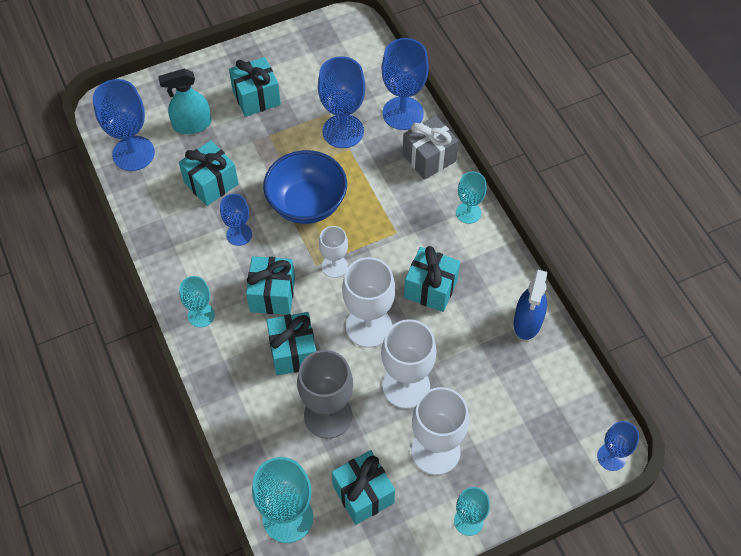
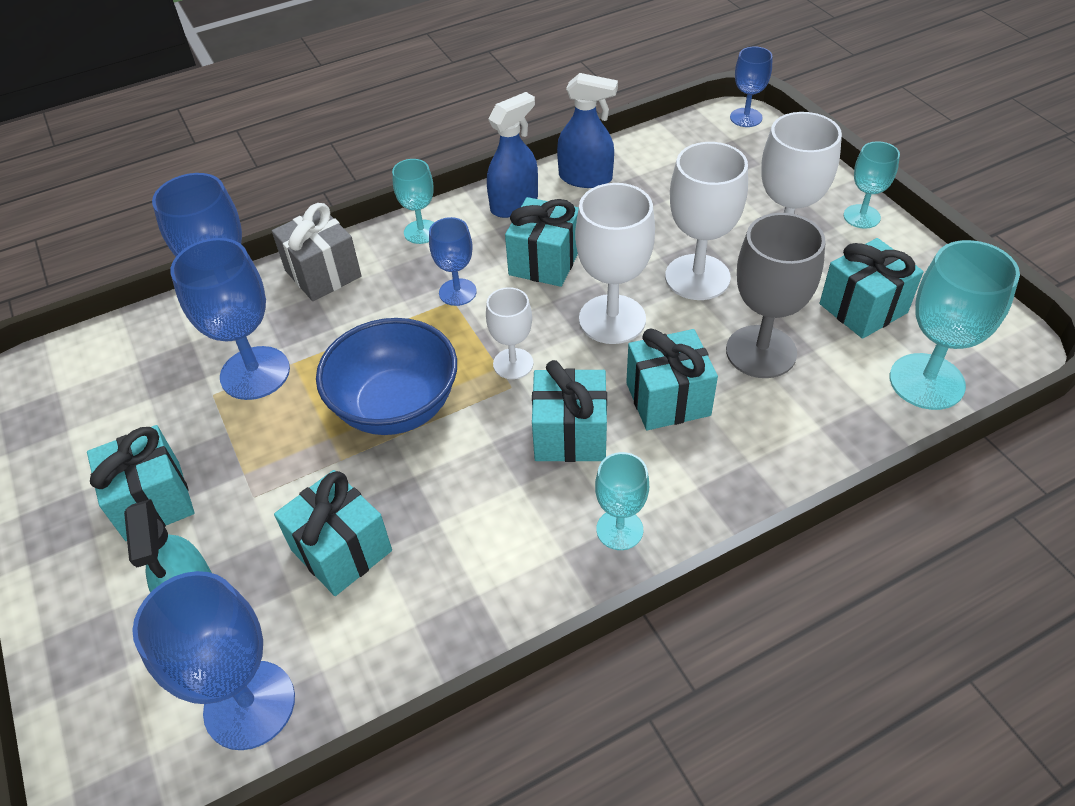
camera: 90 degrees left, 10 degrees down
(239, 234) = (454, 493): blue goblet -> blue goblet (457, 292)
(497, 271) = (514, 204): none -> blue spray bottle

